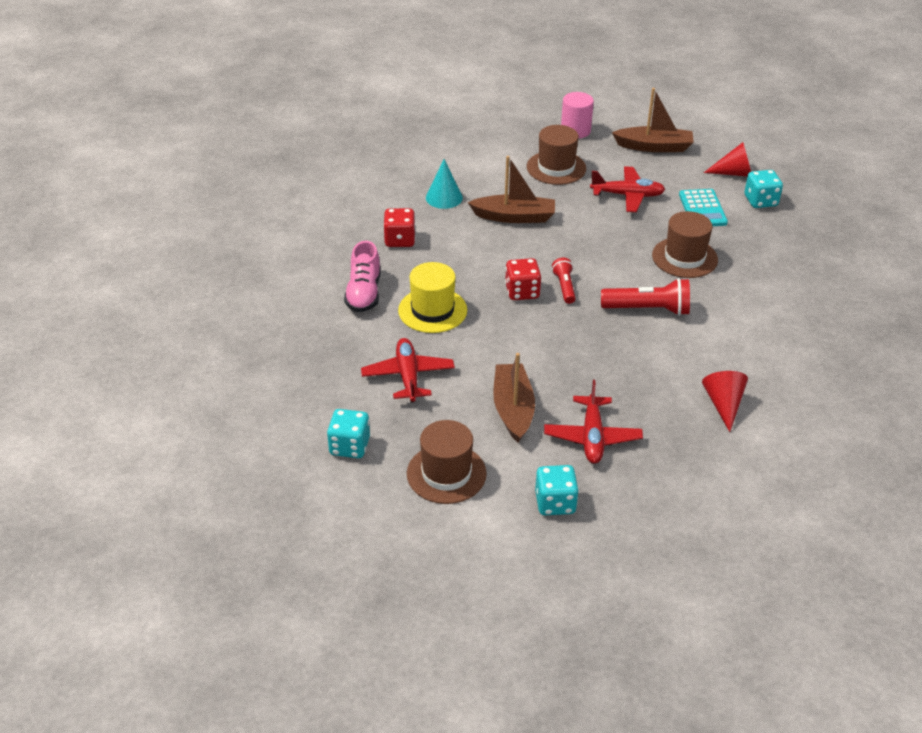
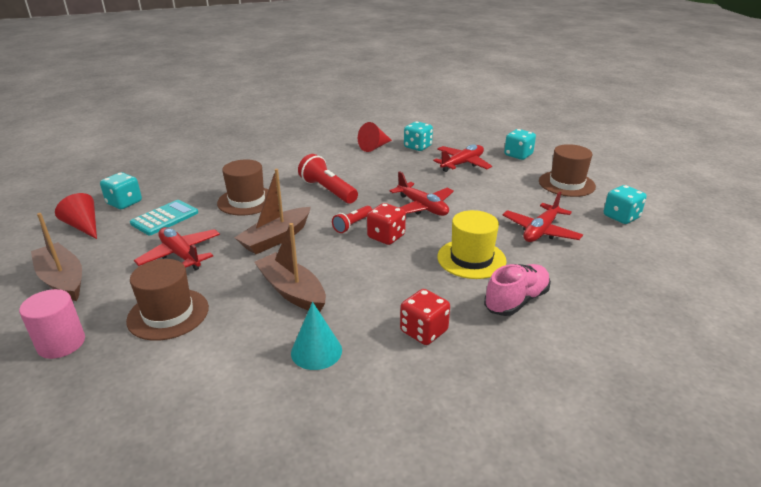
camera: 135 degrees left, 10 degrees down
(513, 409) = (490, 189): brown boat -> brown boat (276, 238)
(540, 342) = (422, 207): none -> red plane
(683, 439) = (417, 147): none -> turquoise dice

